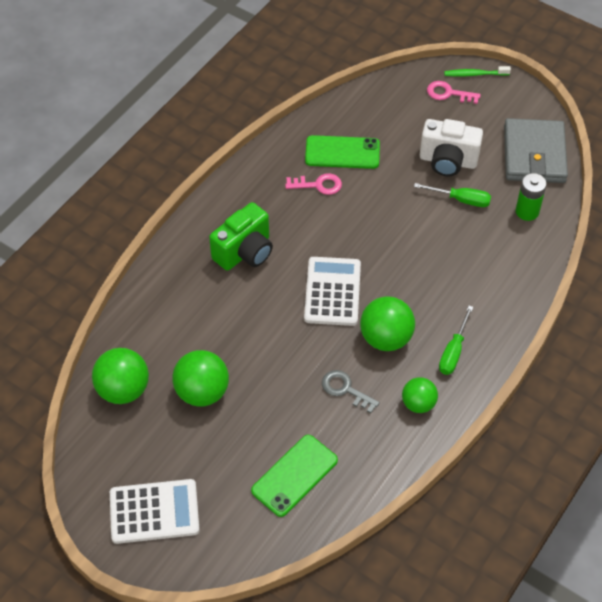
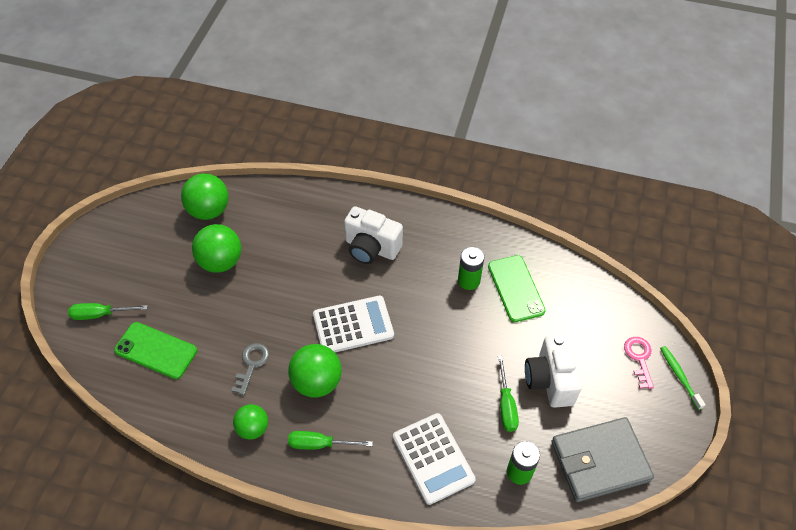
camera: 70 degrees right, 0 degrees up
(154, 512) = (104, 265): white calculator -> white calculator (433, 458)
(224, 525) = (100, 314): none -> green screwdriver
(245, 252) = (371, 248): green camera -> white camera
(318, 185) = (468, 280): pink key -> green battery

